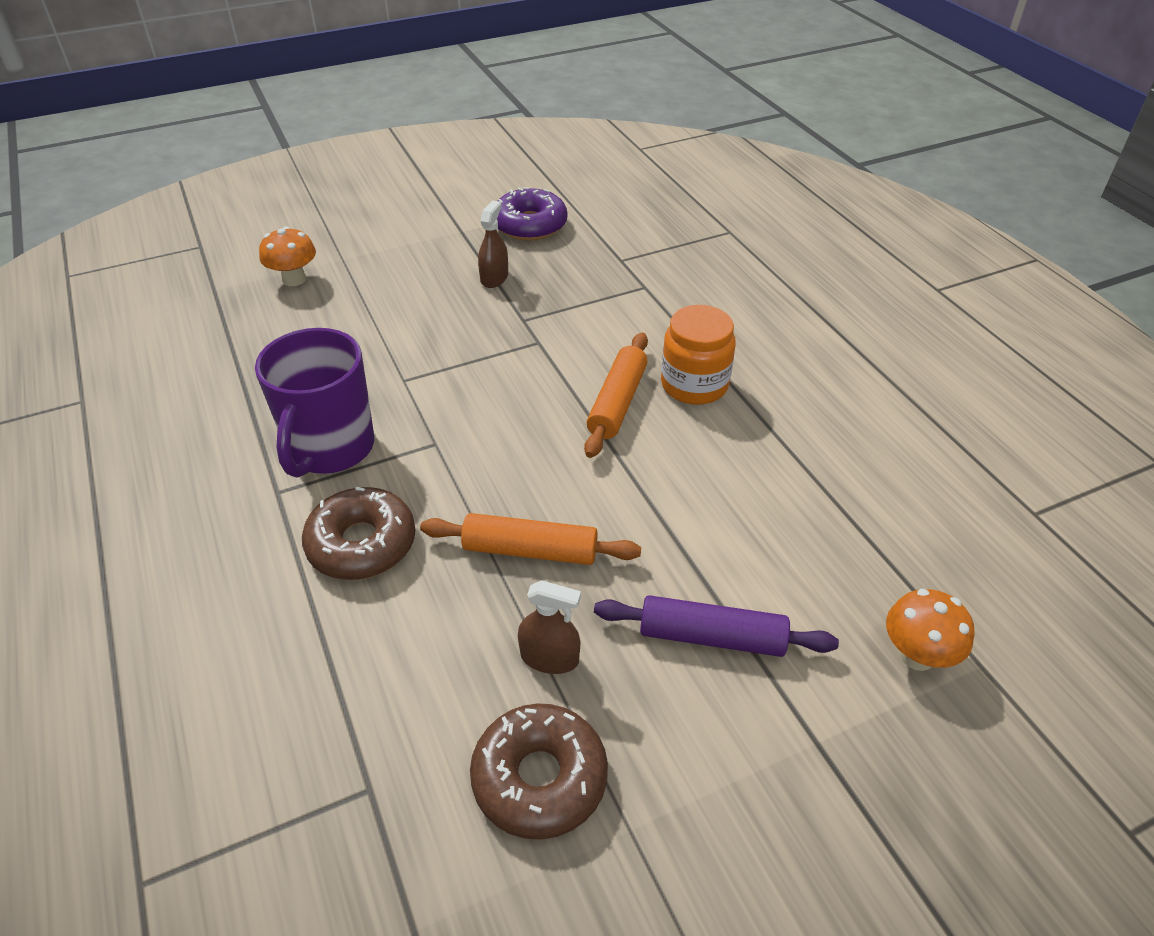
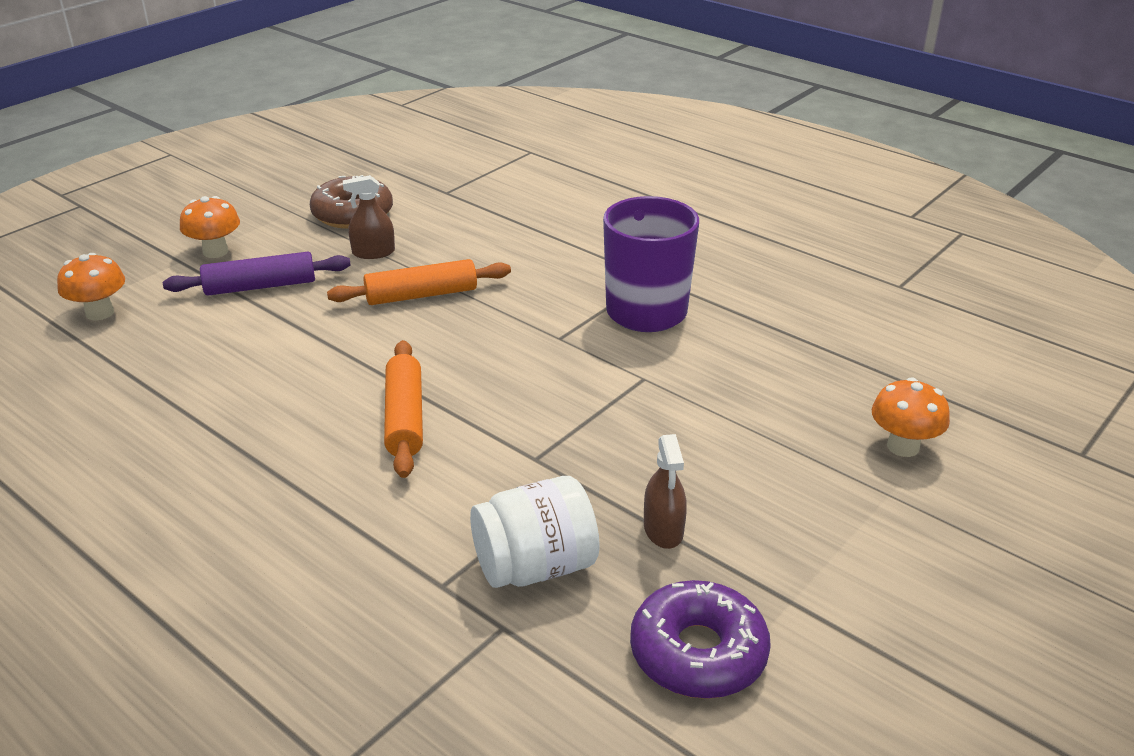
camera: 155 degrees right, 10 degrees down
(362, 544) = (553, 268): brown donut -> none
(584, 281) = (535, 566): none -> white jar
(694, 385) = (324, 461): orange jar -> none
(765, 748) = (215, 252): none -> orange mushroom

